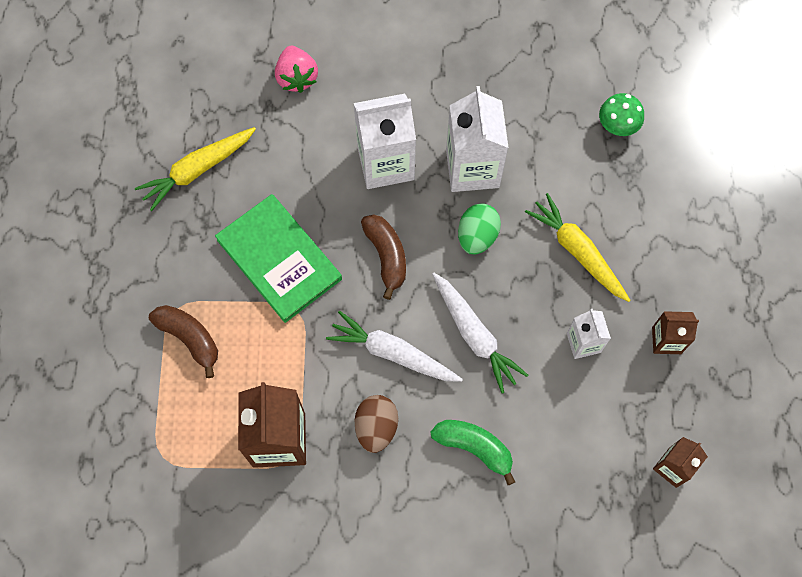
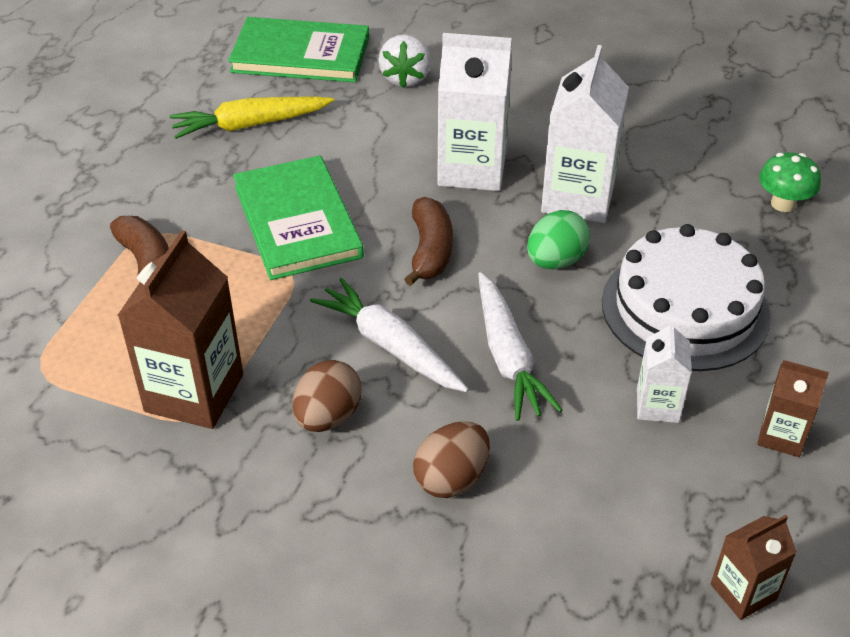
camera: 20 degrees right, 25 degrees down
(201, 76) = (300, 55): none -> green book
(297, 78) = (405, 78): pink strawberry -> white strawberry
(474, 447) = (451, 478): green banana -> brown egg
(577, 251) = (685, 308): yellow carrot -> white cake

